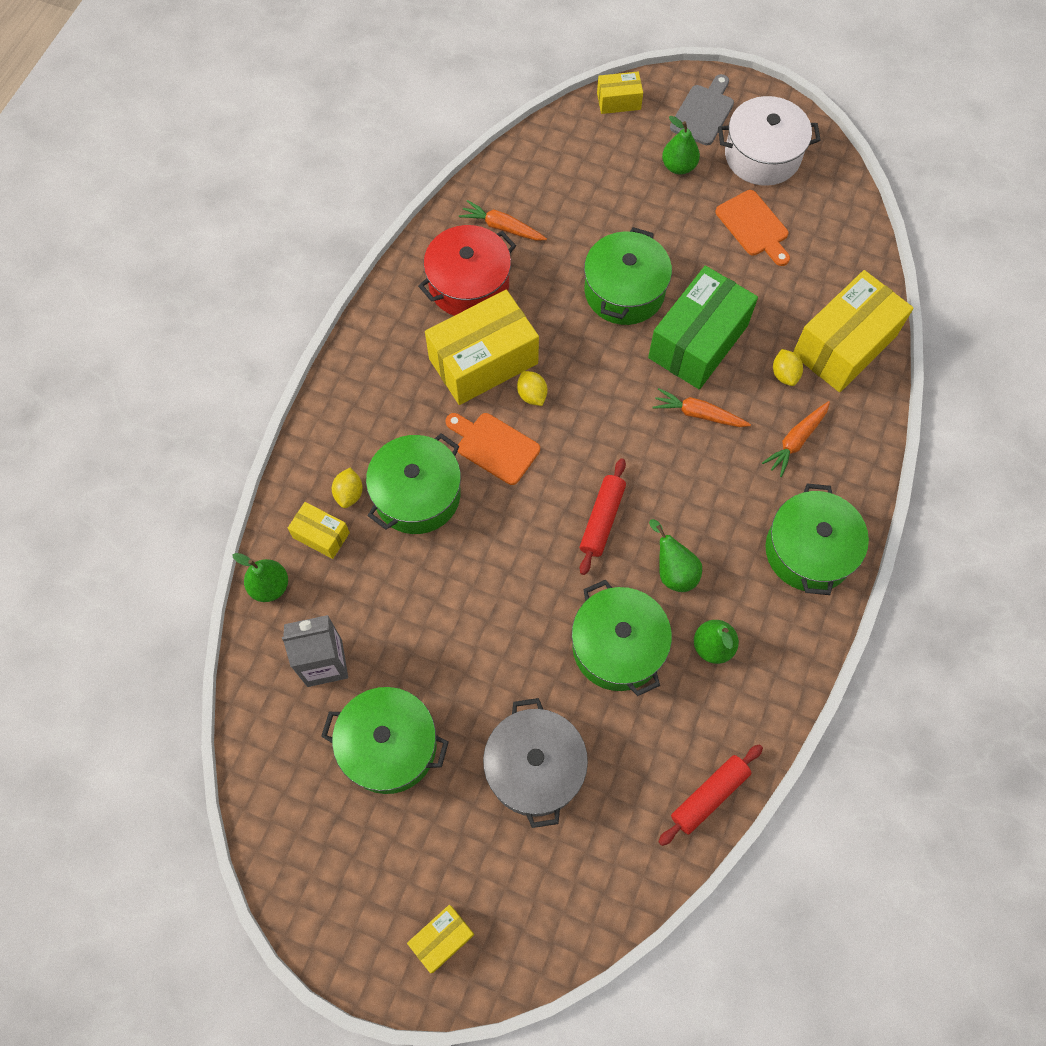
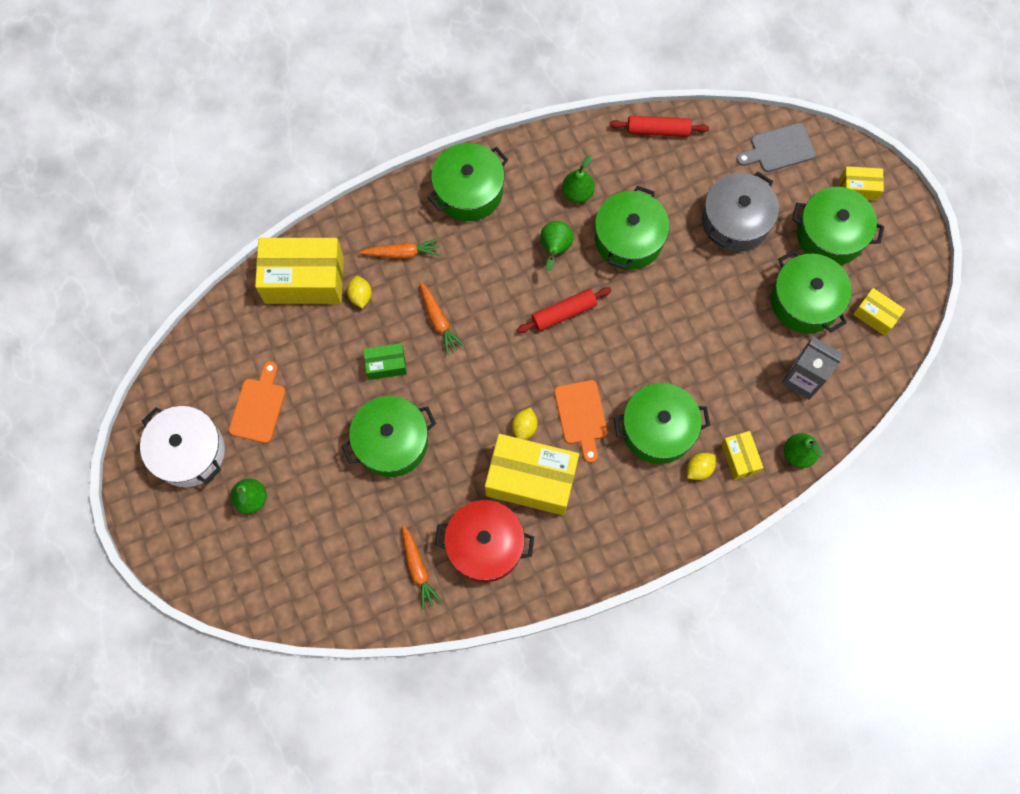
camera: 135 degrees left, 5 degrees up
(425, 848) = (830, 235): none -> green pot
(618, 101) = (228, 594): yellow box -> yellow box (875, 315)
(698, 341) = (386, 365): green box -> green box, size x0.49
(703, 112) = (184, 525): grey cutting board -> grey cutting board (779, 149)
(784, 374) = (360, 296): yellow lemon -> yellow lemon turned 45 degrees counterclockwise

